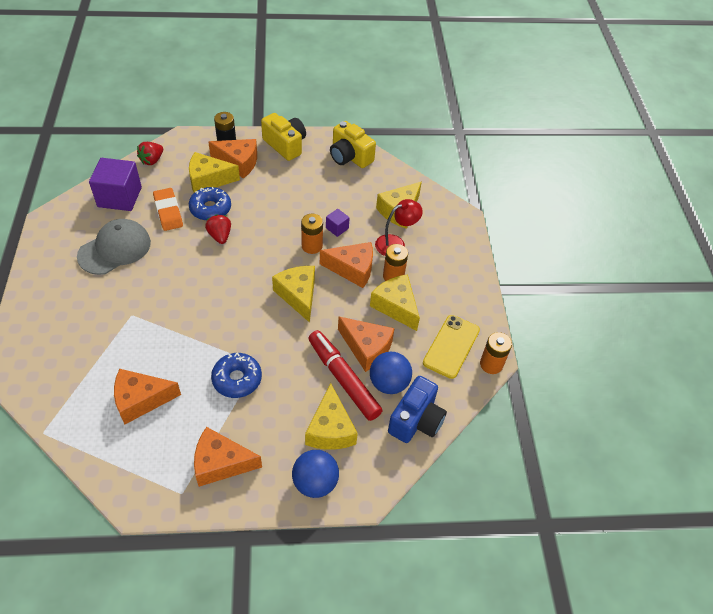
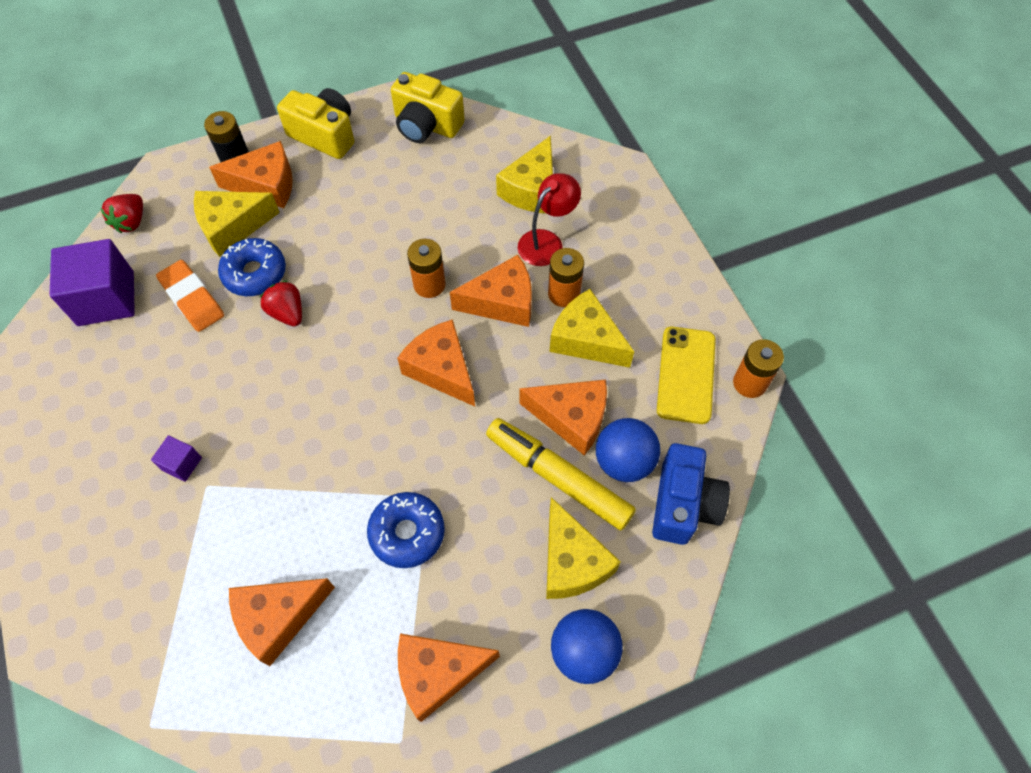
camera: 15 degrees left, 10 degrees up
(115, 249) = (135, 387): grey cap -> none
(298, 295) = (441, 369): yellow cheese -> orange cheese
(337, 228) = (454, 244): purple cube -> purple cube (182, 464)
(343, 379) = (558, 477): red marker -> yellow marker

